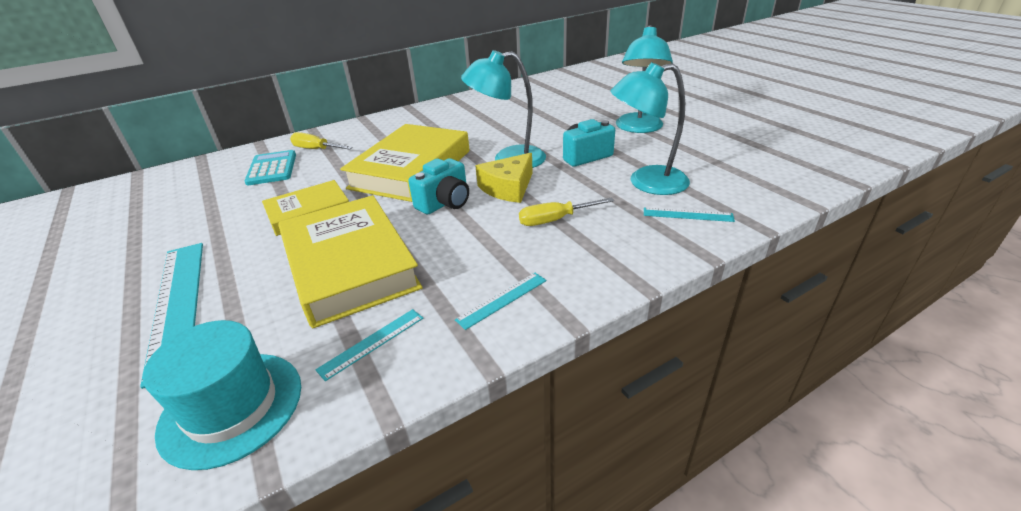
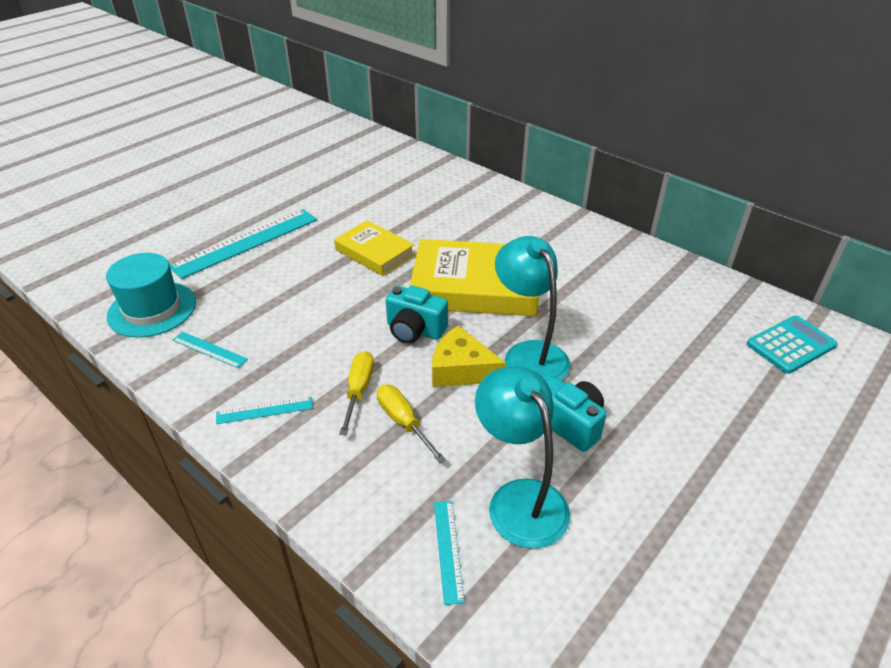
camera: 70 degrees right, 5 degrees up
(272, 168) = (443, 202): turquoise calculator -> turquoise calculator (790, 345)
(316, 149) = (492, 210): yellow screwdriver -> yellow screwdriver (359, 390)
(350, 265) = (301, 304): yellow book -> none
(502, 300) = (264, 410): turquoise ruler -> turquoise ruler turned 45 degrees counterclockwise
(638, 128) = (698, 474): turquoise lamp -> none

